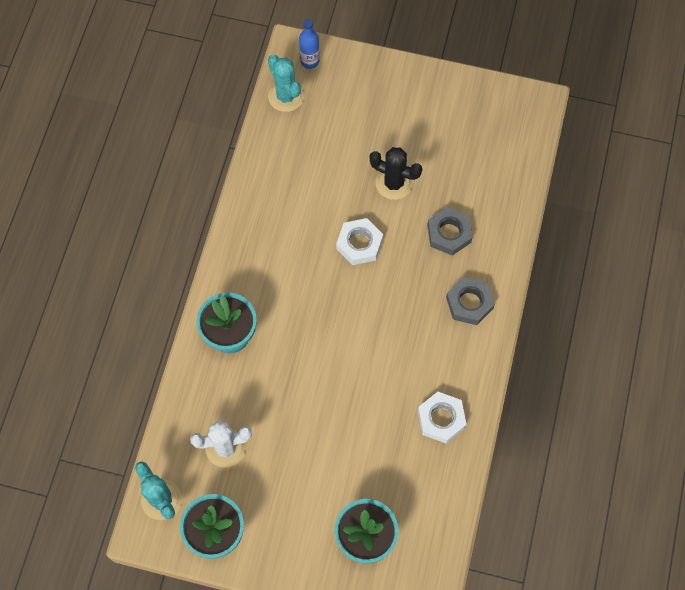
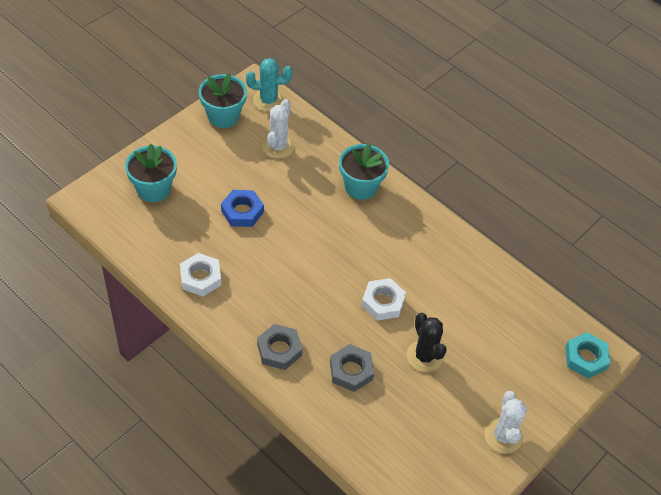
camera: 115 degrees right, 15 degrees down
(286, 96) = (556, 322): turquoise cactus -> none
(309, 61) = (585, 358): blue bottle -> turquoise nut
(336, 430) = (242, 211): none -> blue nut
(393, 183) = (424, 356): black cactus -> black cactus turned 75 degrees counterclockwise
(429, 92) = (503, 436): none -> white cactus

